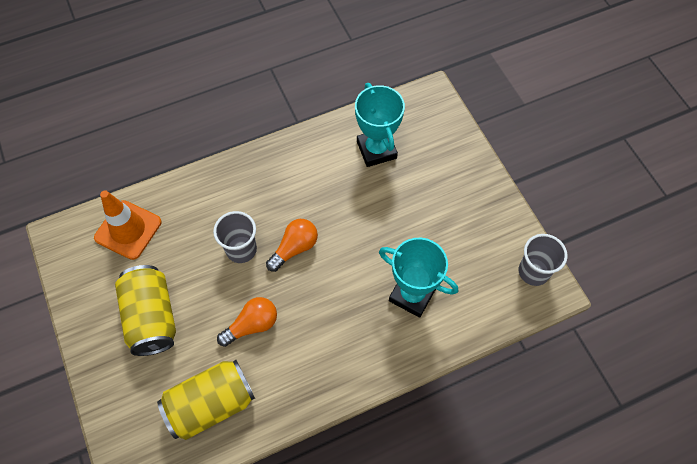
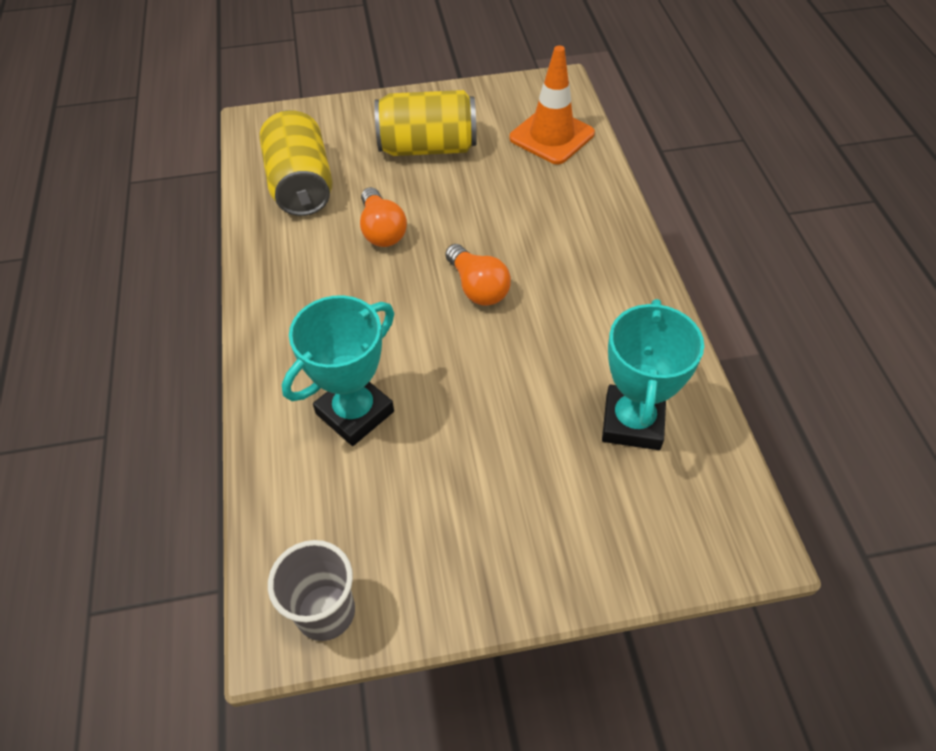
camera: 105 degrees right, 10 degrees down
(241, 249) = (493, 233): grey cup -> none
(376, 150) = (632, 422): turquoise trophy -> turquoise trophy turned 75 degrees counterclockwise

